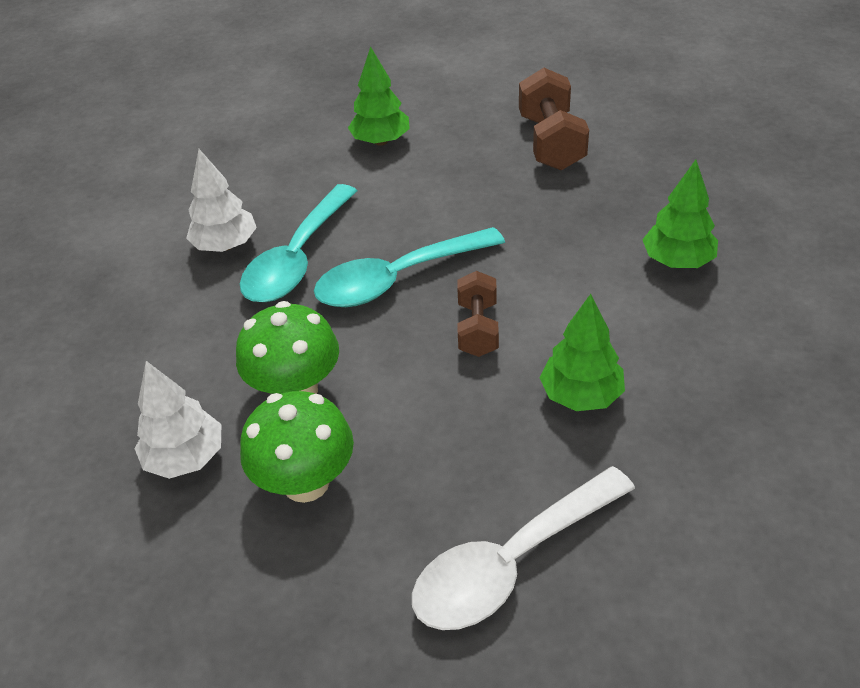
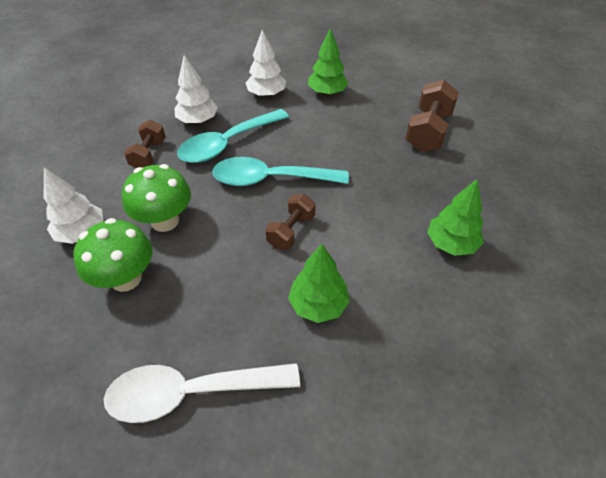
camera: 25 degrees right, 5 degrees up
(192, 318) = (148, 154): none -> brown dumbbell
(297, 174) = (266, 94): none -> white tree

